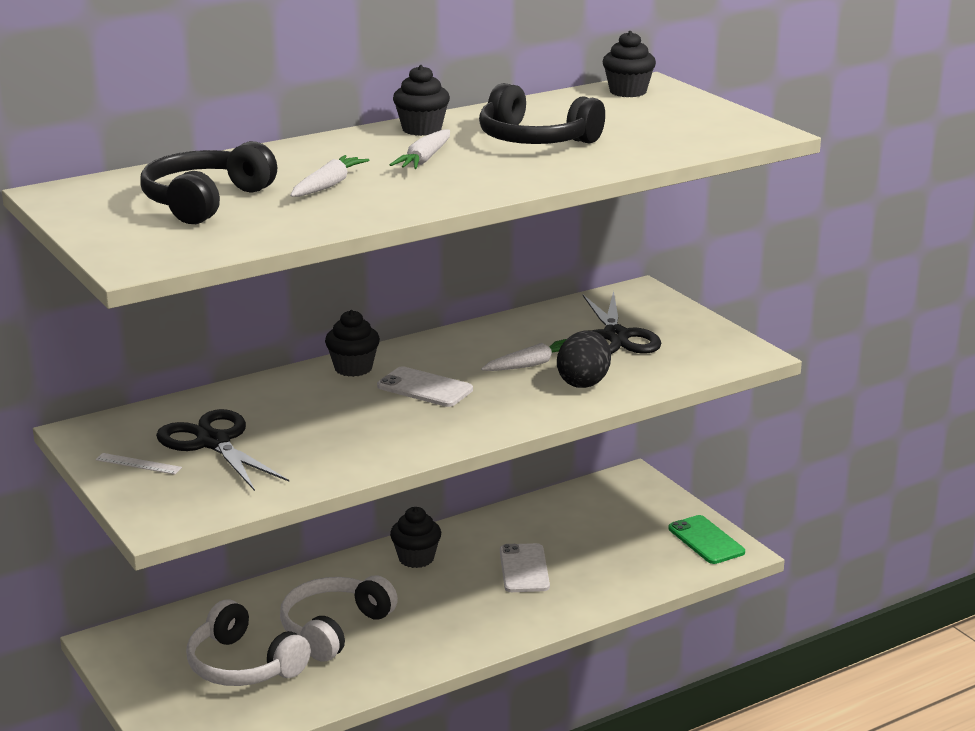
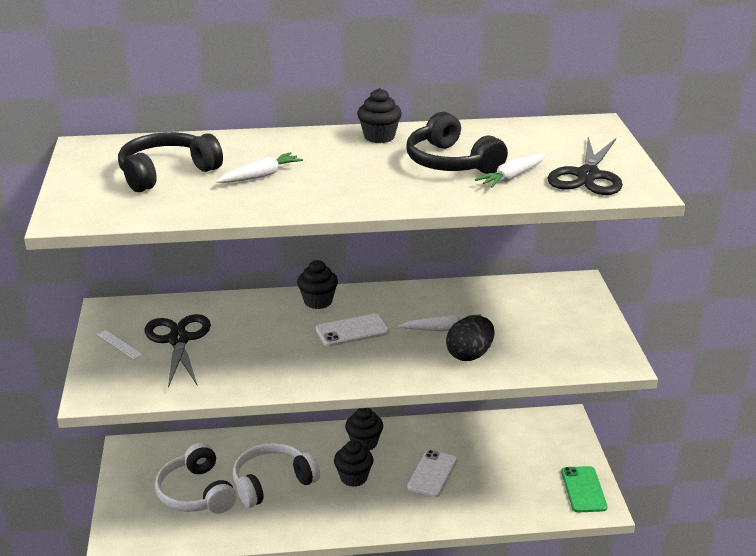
camera: 25 degrees right, 5 degrees up
(424, 159) = (352, 165): white carrot -> white carrot (512, 177)
(424, 388) = (352, 331): white phone -> white phone turned 75 degrees counterclockwise
(616, 337) = (527, 320): black scissors -> black scissors (588, 176)
(628, 92) = (570, 129): black cupcake -> black cupcake (353, 477)

